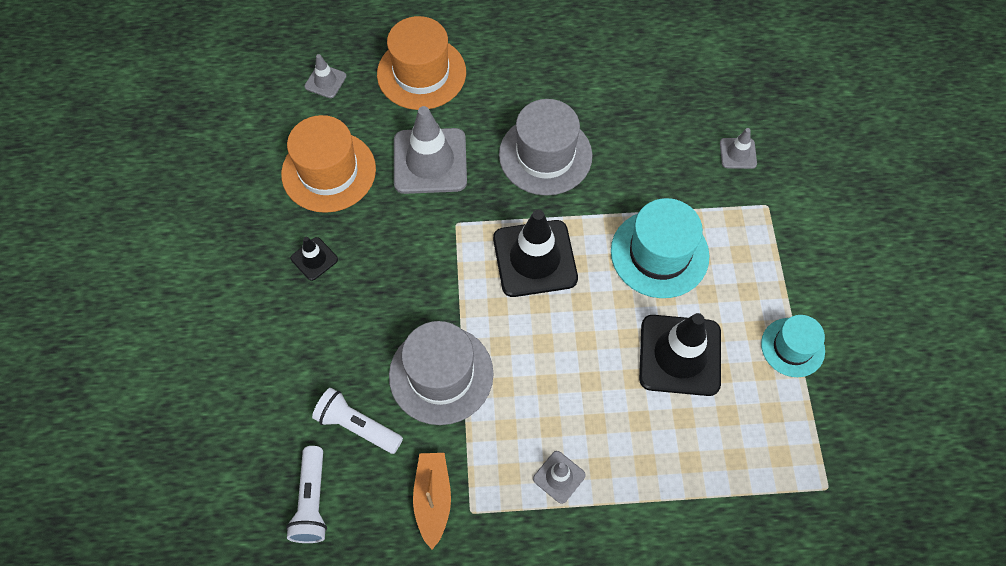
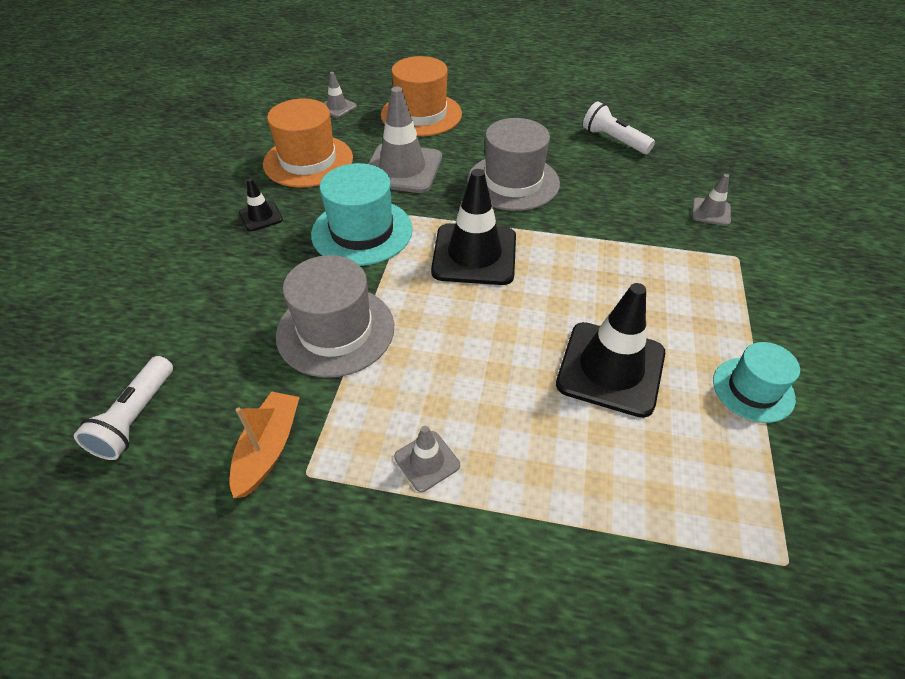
camera: 15 degrees right, 15 degrees down
(357, 426) = (224, 357): white flashlight -> white flashlight (613, 140)
(659, 253) = (609, 274): turquoise hat -> turquoise hat (362, 231)

